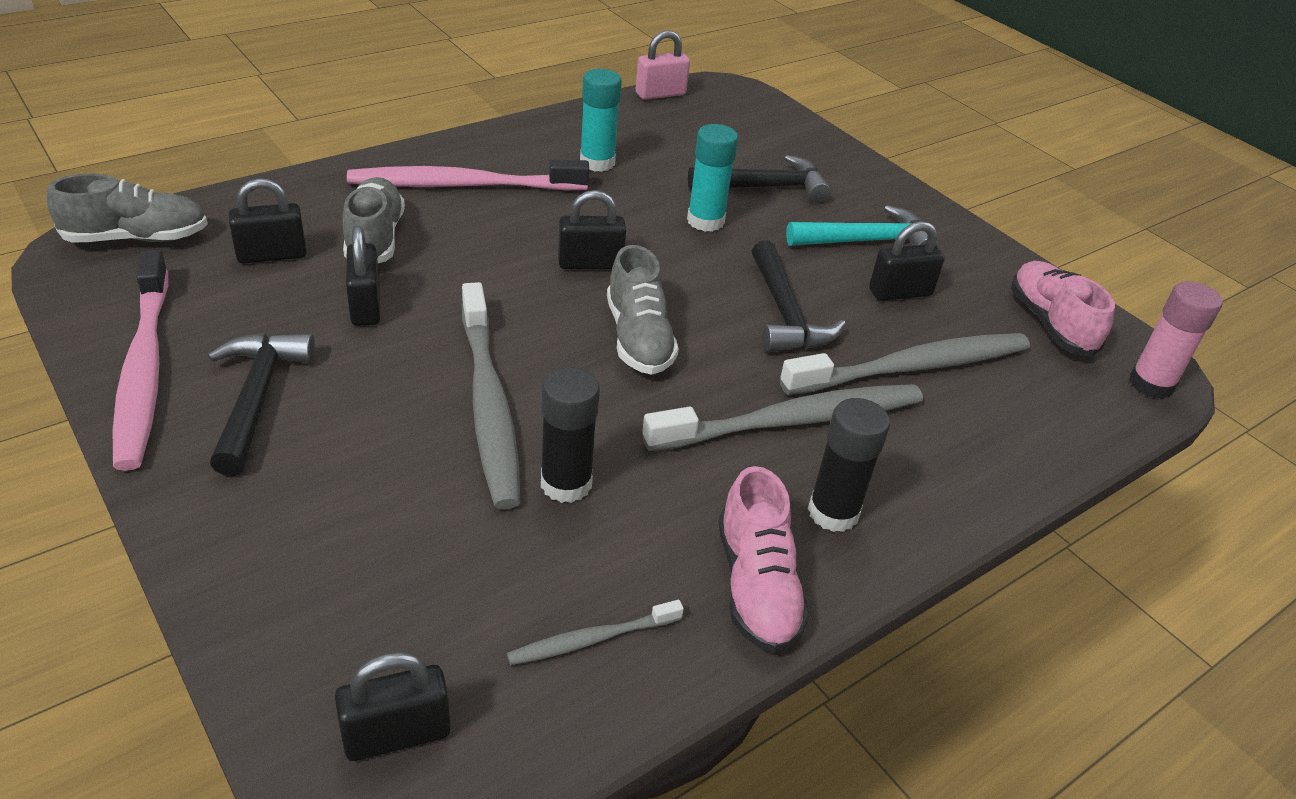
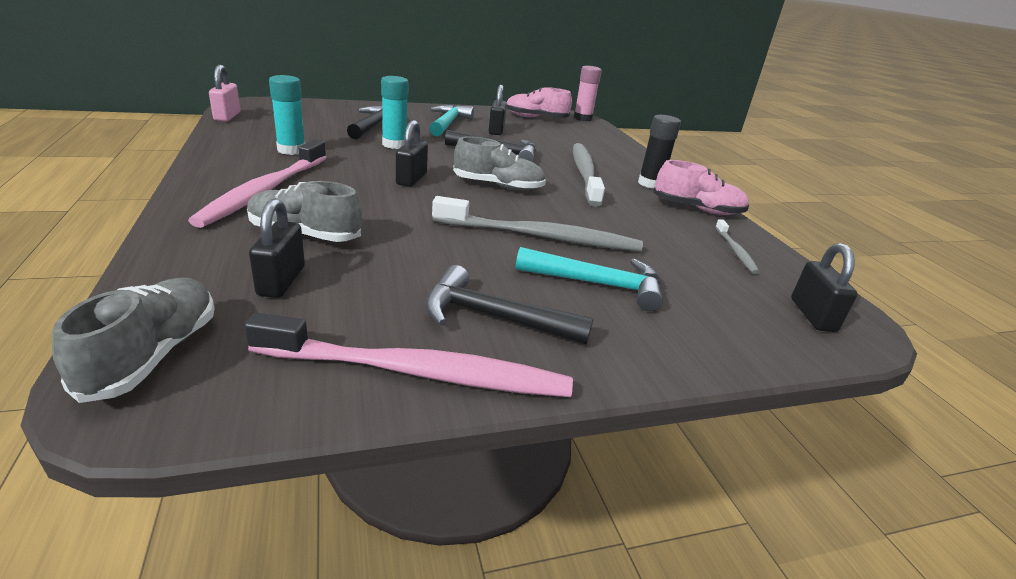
camera: 70 degrees left, 10 degrees down
(366, 306) = (400, 254): black padlock -> none
(376, 472) = (597, 284): none -> turquoise hammer
(566, 484) = (620, 232): black glue stick -> none
(913, 367) = (554, 144): grey toothbrush -> none

